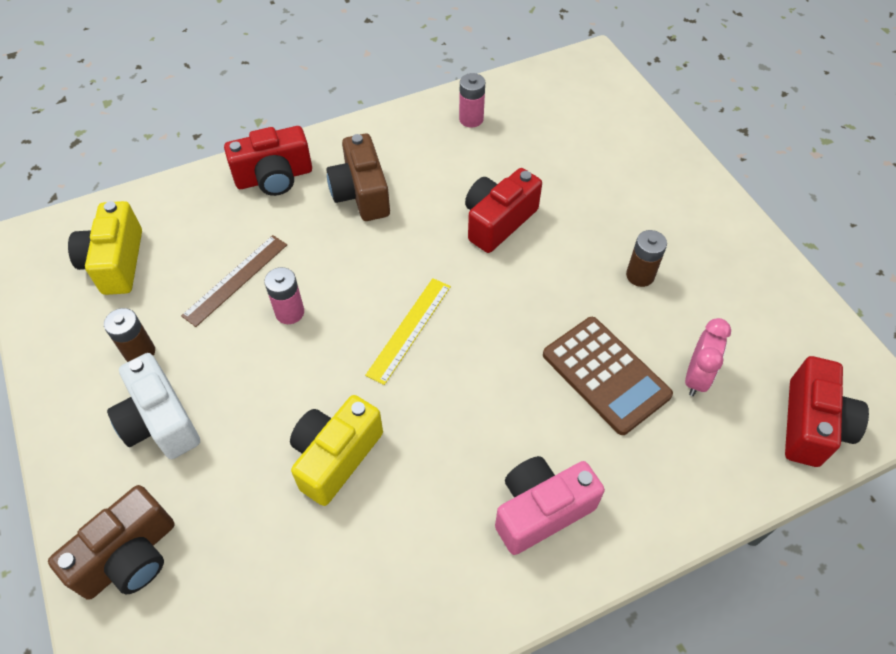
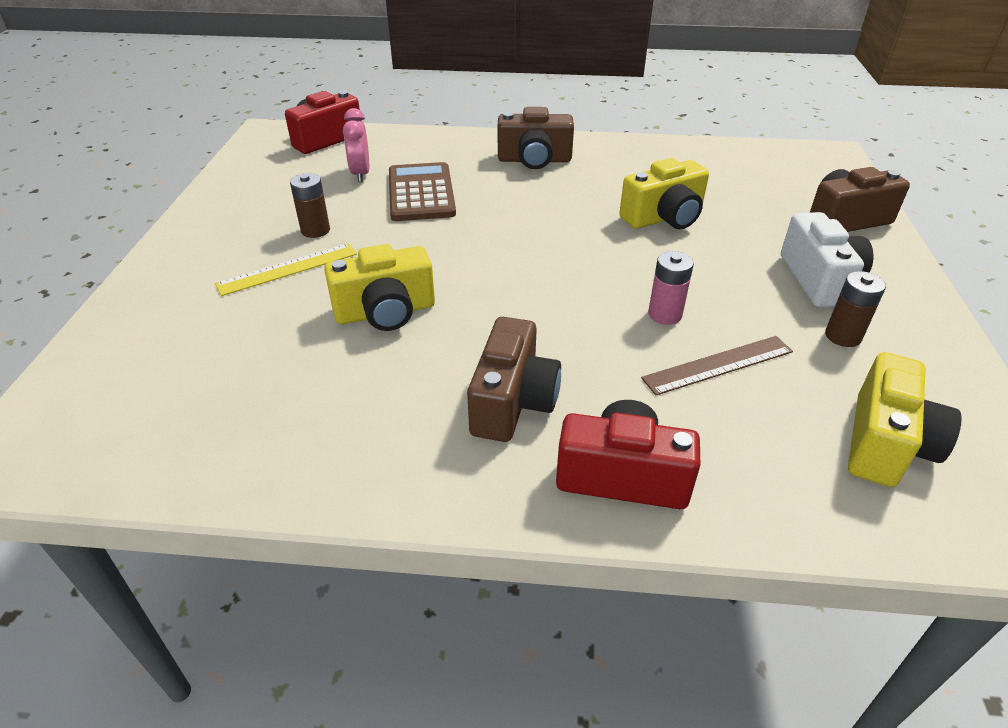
camera: 150 degrees left, 15 degrees down
(409, 329) = (552, 264): yellow ruler -> yellow ruler (288, 269)
(471, 119) = (279, 443): pink battery -> none
(498, 221) = (385, 312): red camera -> yellow camera
(541, 510) = (534, 160): pink camera -> brown camera
(696, 377) = (361, 174): pink clock -> pink clock turned 60 degrees counterclockwise

